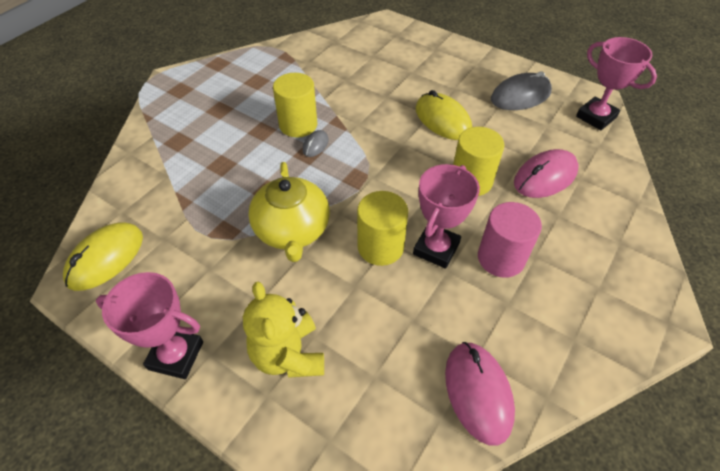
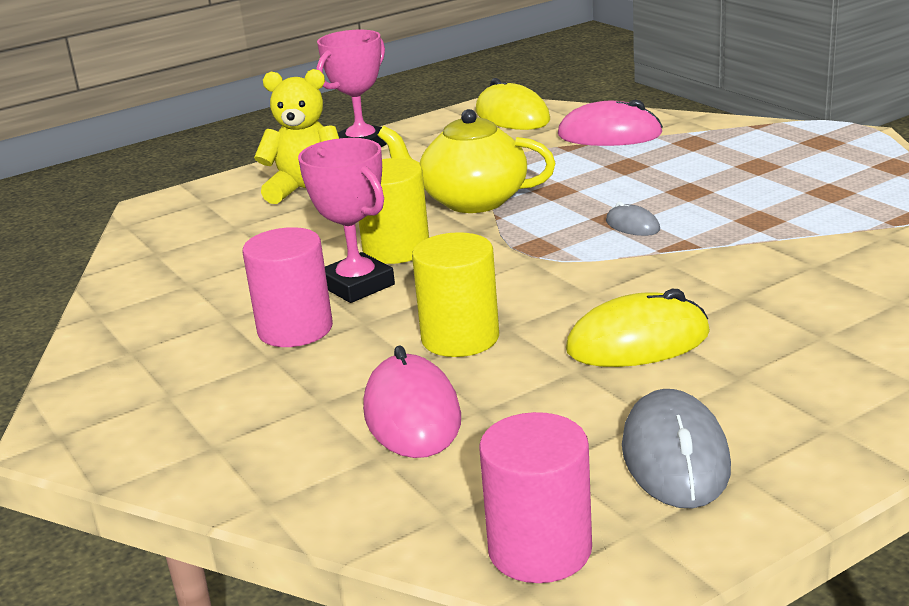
camera: 115 degrees right, 25 degrees down
(298, 125) = (691, 217): yellow cylinder -> none
(478, 392) = (153, 276): pink mouse -> pink mouse (609, 135)
(596, 117) = (540, 549): pink trophy -> pink cylinder

